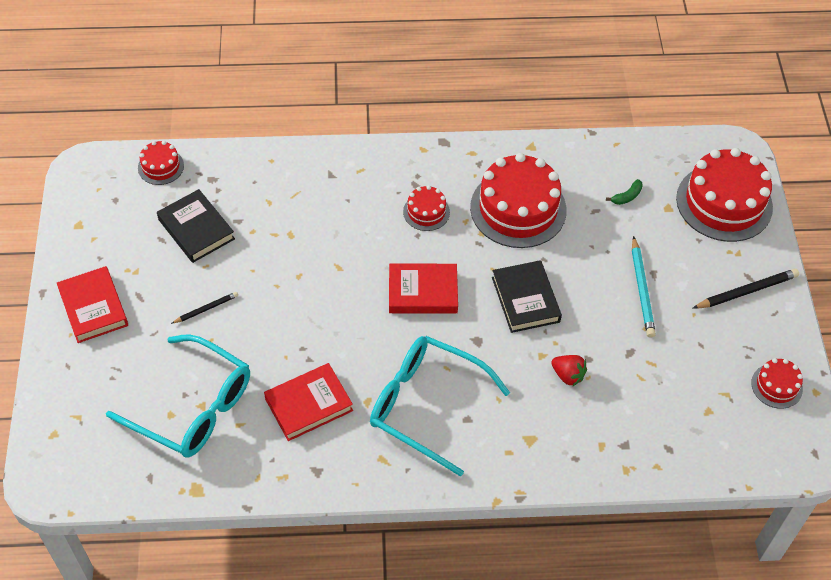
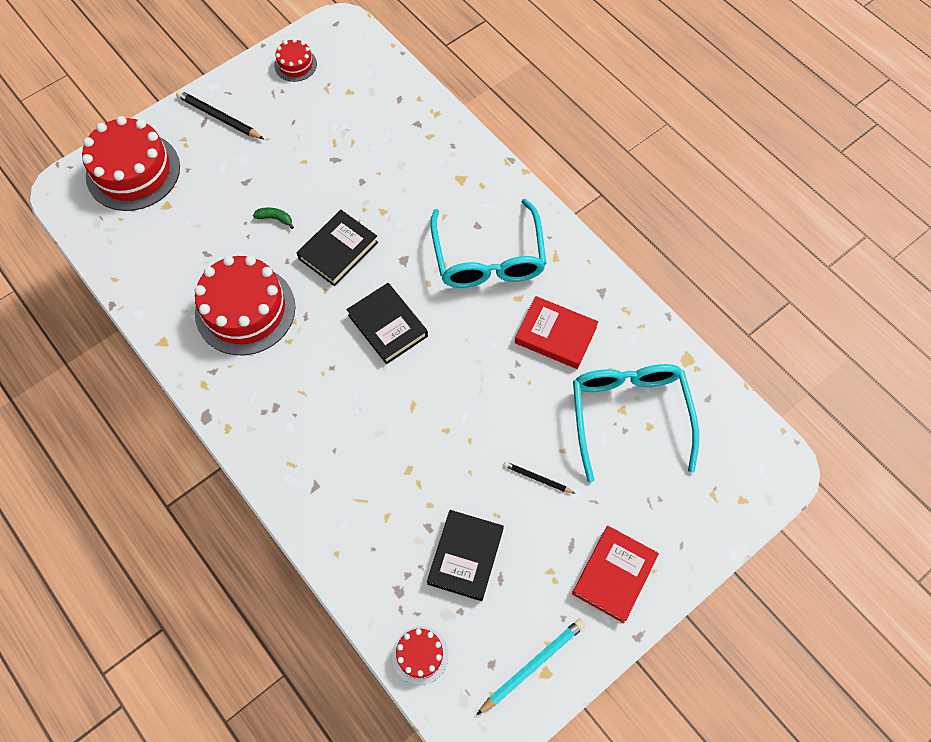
camera: 125 degrees left, 10 degrees up
(423, 292) = (387, 326): red book -> black book
(426, 212) = (301, 377): red cake -> none
(568, 375) = (387, 186): red strawberry -> none
(627, 196) = (174, 239): green banana -> green banana (275, 219)
(642, 289) = (268, 181): turquoise pencil -> turquoise pencil (533, 665)

